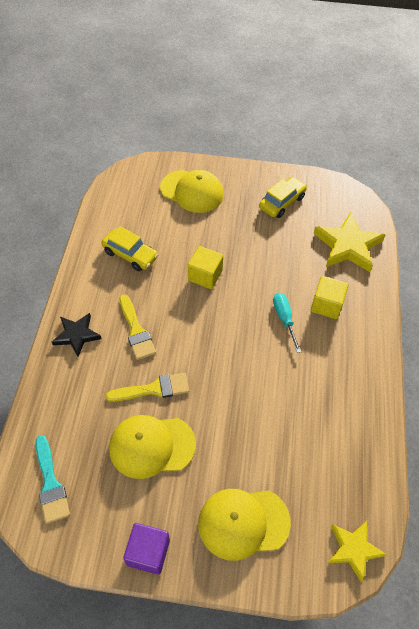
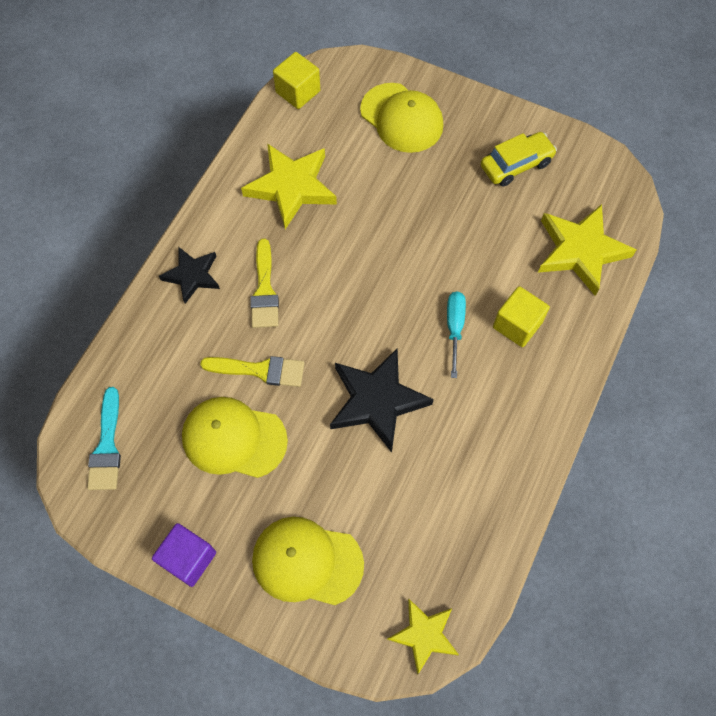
camera: 20 degrees right, 10 degrees up
(130, 255) = (291, 187): yellow car -> yellow star
(205, 275) = (375, 241): yellow cube -> yellow cube (298, 92)
(249, 386) = (377, 401): none -> black star

